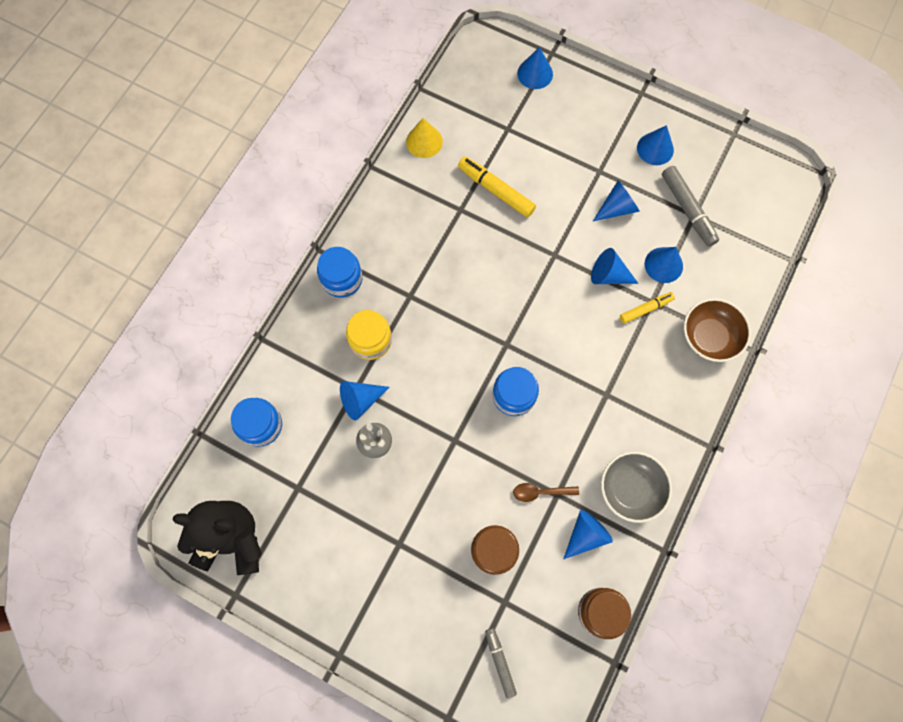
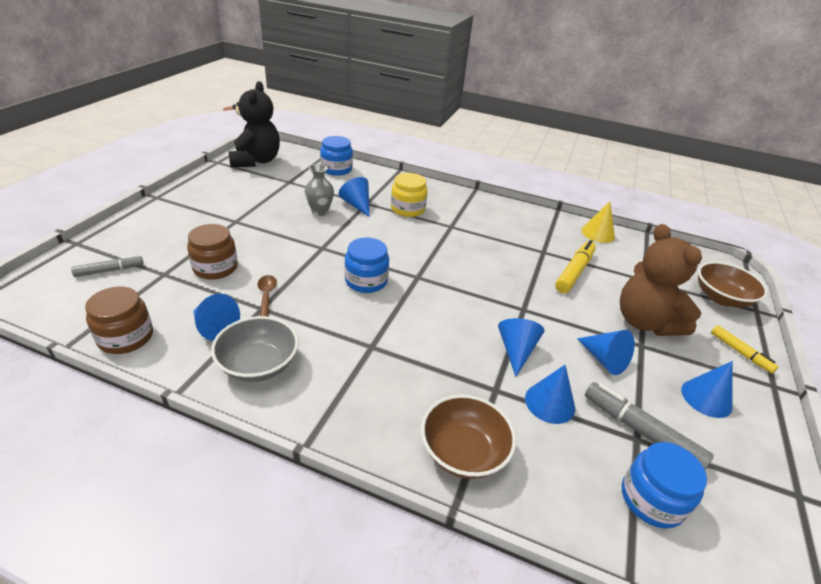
camera: 80 degrees right, 35 degrees down
(342, 279) = (456, 197): blue jar -> blue jar (651, 499)
(535, 73) = (721, 298): blue cone -> brown bowl
(570, 156) = (645, 322): none -> brown teddy bear
(646, 309) = (484, 383): yellow marker -> yellow marker (740, 353)
(687, 209) = (641, 431): grey marker -> grey marker turned 75 degrees clockwise

